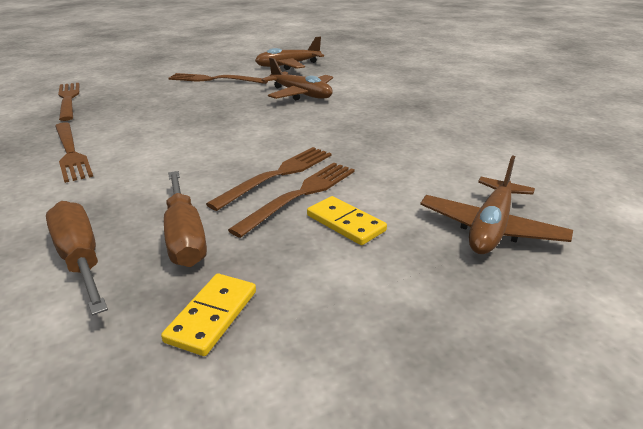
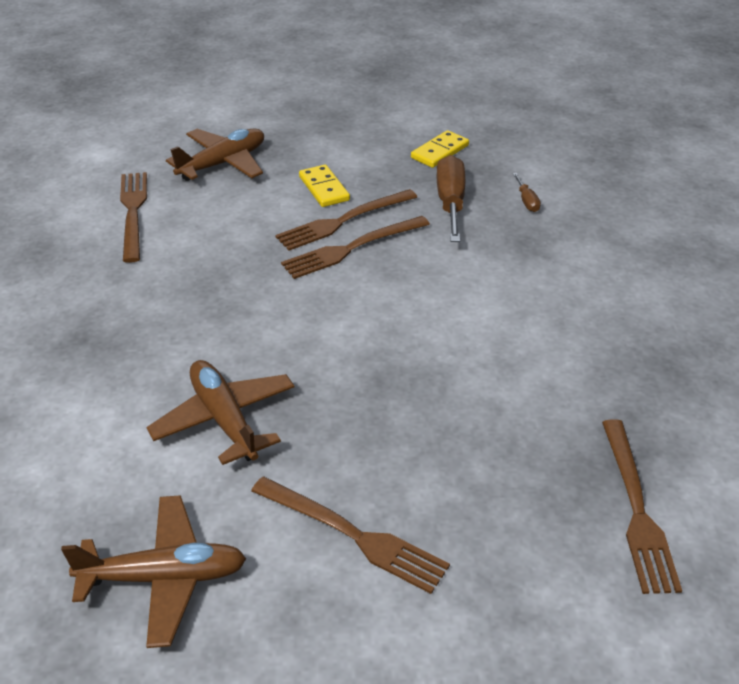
camera: 160 degrees left, 10 degrees up
(70, 153) = (577, 336): brown fork -> brown fork (133, 212)
(80, 259) = (526, 201): brown screwdriver -> brown screwdriver, size x0.48

